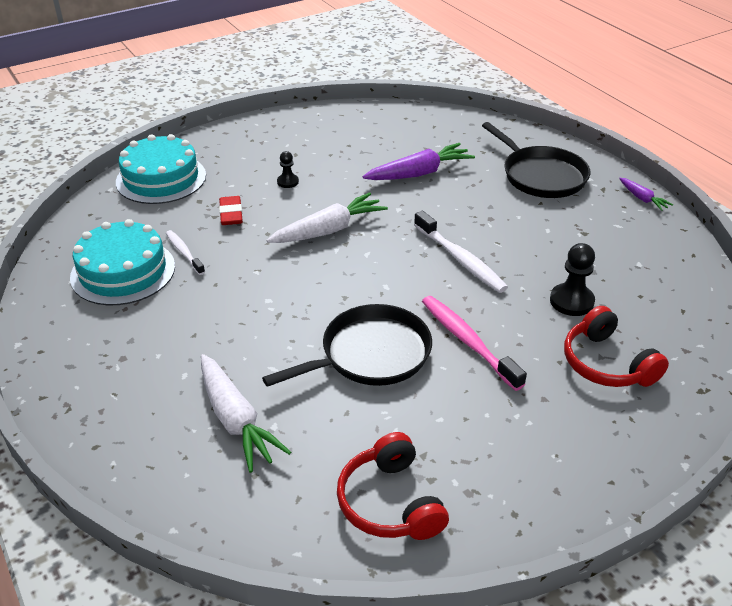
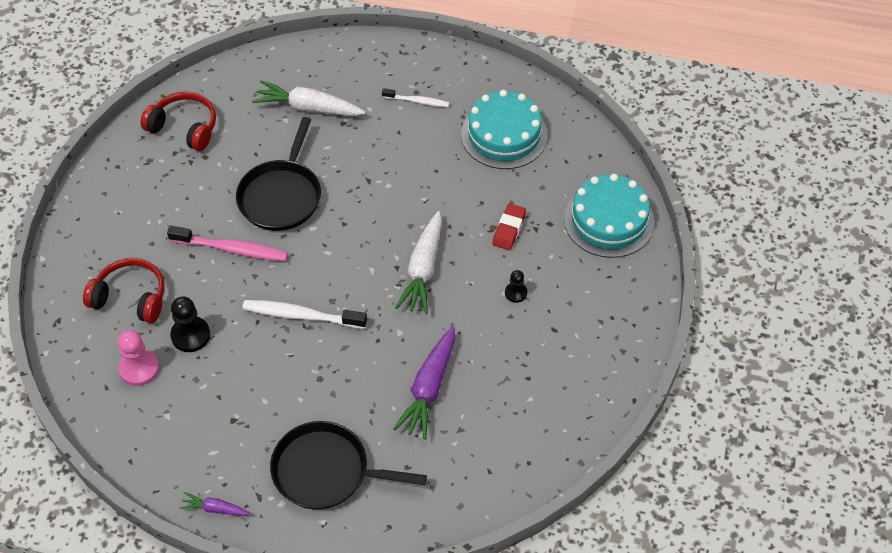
camera: 135 degrees right, 15 degrees up
(184, 252) = (490, 176): white toothbrush -> white toothbrush (417, 101)
(231, 214) = (509, 229): red eraser -> red eraser turned 75 degrees clockwise
(640, 305) = (139, 368): none -> pink pawn

